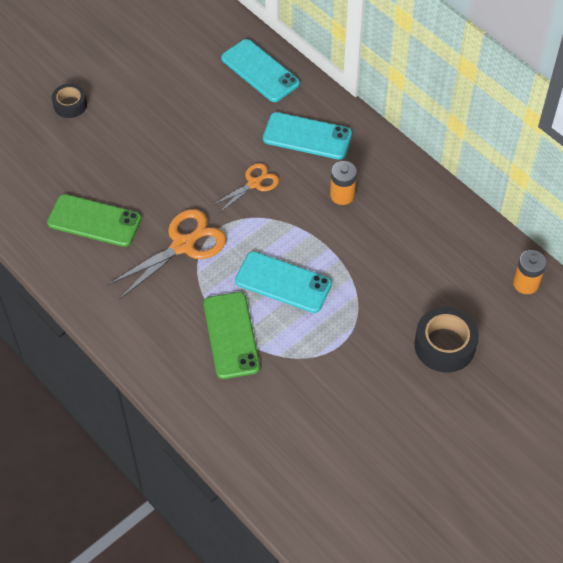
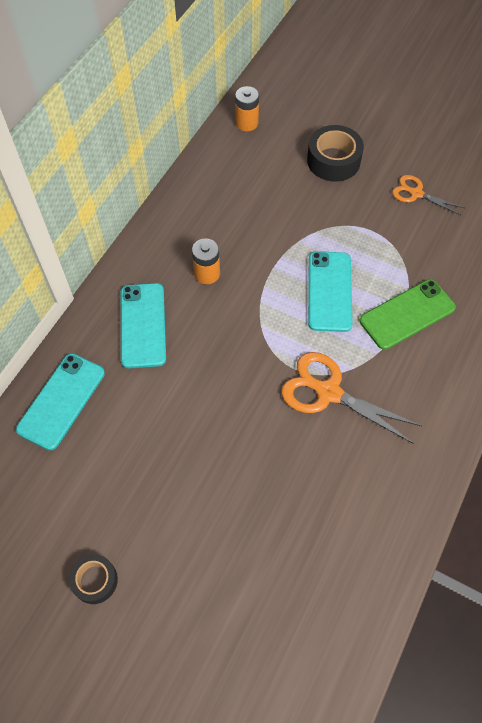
camera: 110 degrees left, 5 degrees up
(70, 105) = (181, 603): black tape -> black tape (95, 580)
(94, 221) = (338, 495): green phone -> none
(254, 183) = (223, 354): orange scissors -> orange scissors (416, 193)

